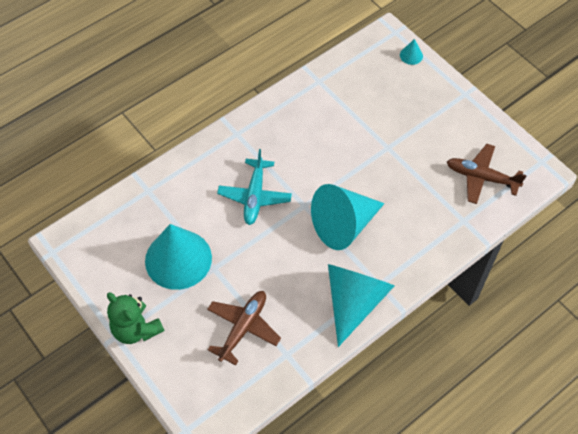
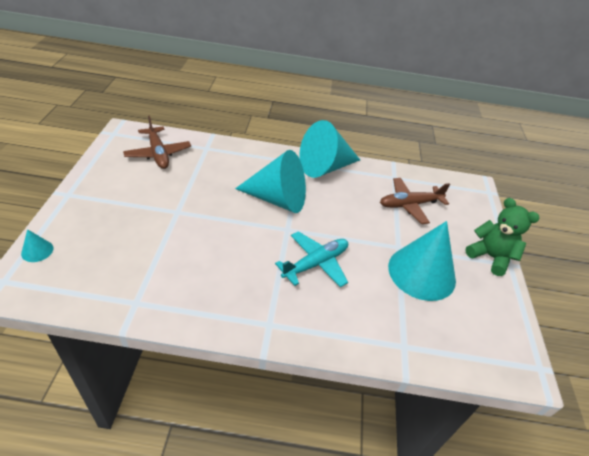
camera: 140 degrees left, 15 degrees down
(136, 329) = (490, 257): green teddy bear -> green teddy bear turned 45 degrees counterclockwise

